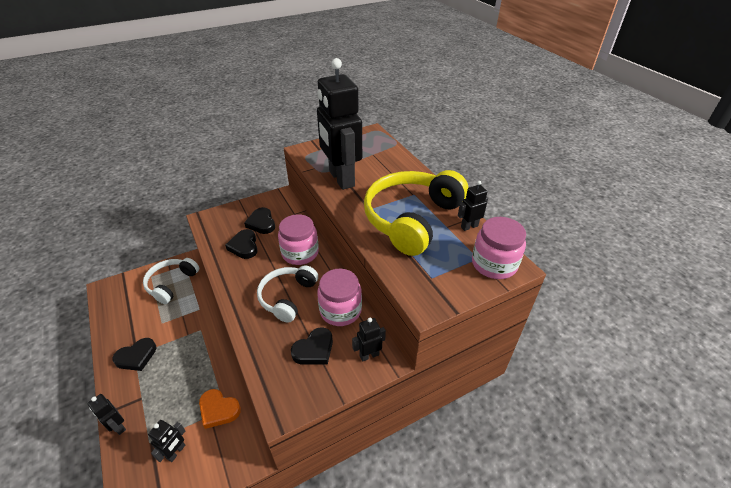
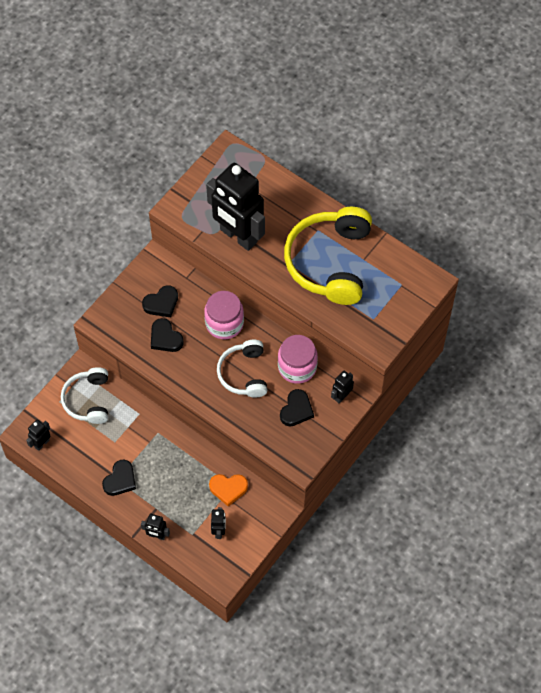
camera: 25 degrees left, 20 degrees up
(261, 223) = (161, 303): black heart -> black heart turned 75 degrees counterclockwise
(469, 226) = (382, 251): black robot -> black robot (41, 443)
(494, 264) = (416, 285): pink jar -> none

